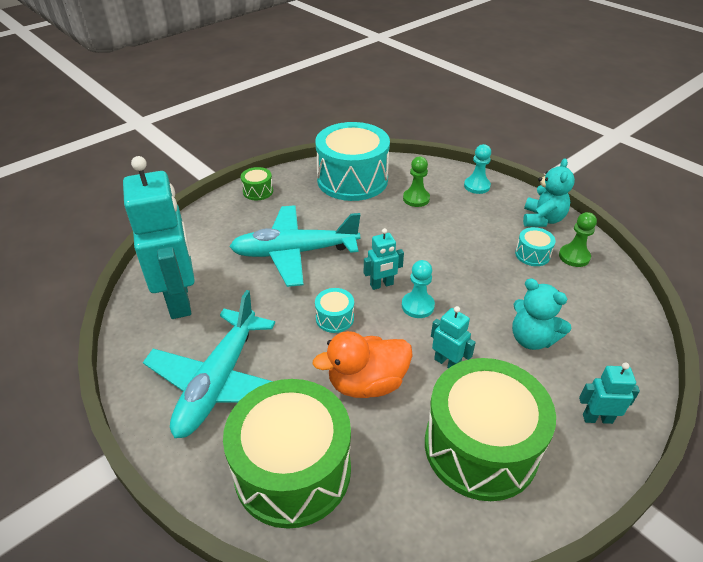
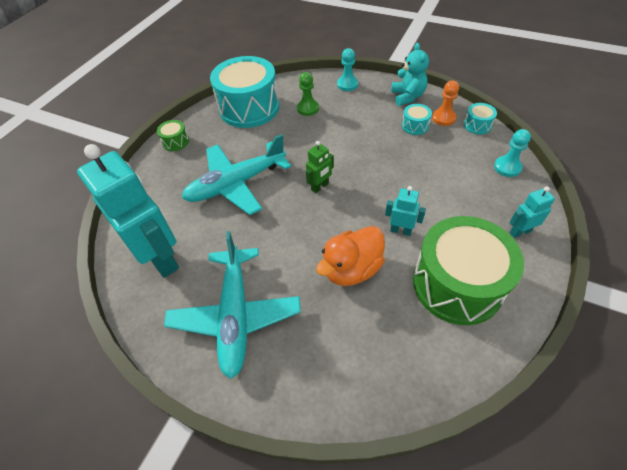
camera: 20 degrees left, 10 degrees up
(292, 470) = (335, 361): green drum -> none
(335, 318) = (299, 227): turquoise drum -> turquoise drum (477, 125)
(381, 285) = (320, 187): turquoise robot -> green robot
(417, 306) = (356, 194): turquoise pawn -> turquoise pawn (507, 167)
(532, 339) = (448, 190): turquoise teddy bear -> none
(574, 256) = (443, 118): green pawn -> orange pawn

